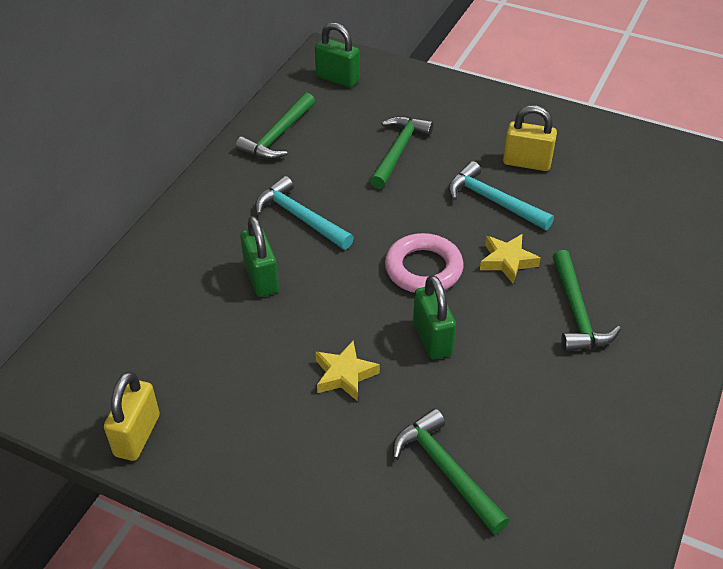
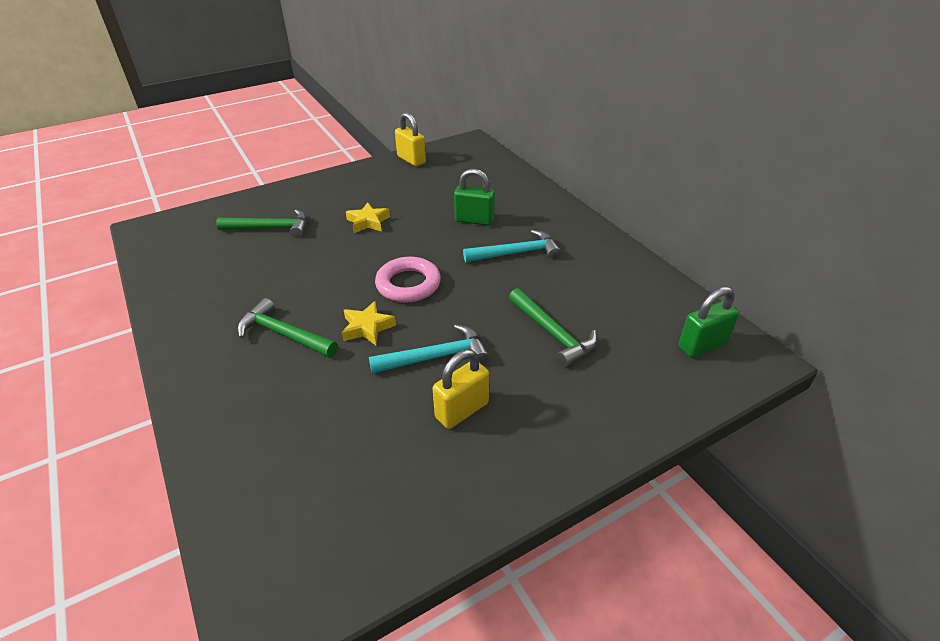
camera: 125 degrees right, 5 degrees down
(278, 136) = (627, 277): green hammer -> none
(432, 338) = (350, 261): green padlock -> none

